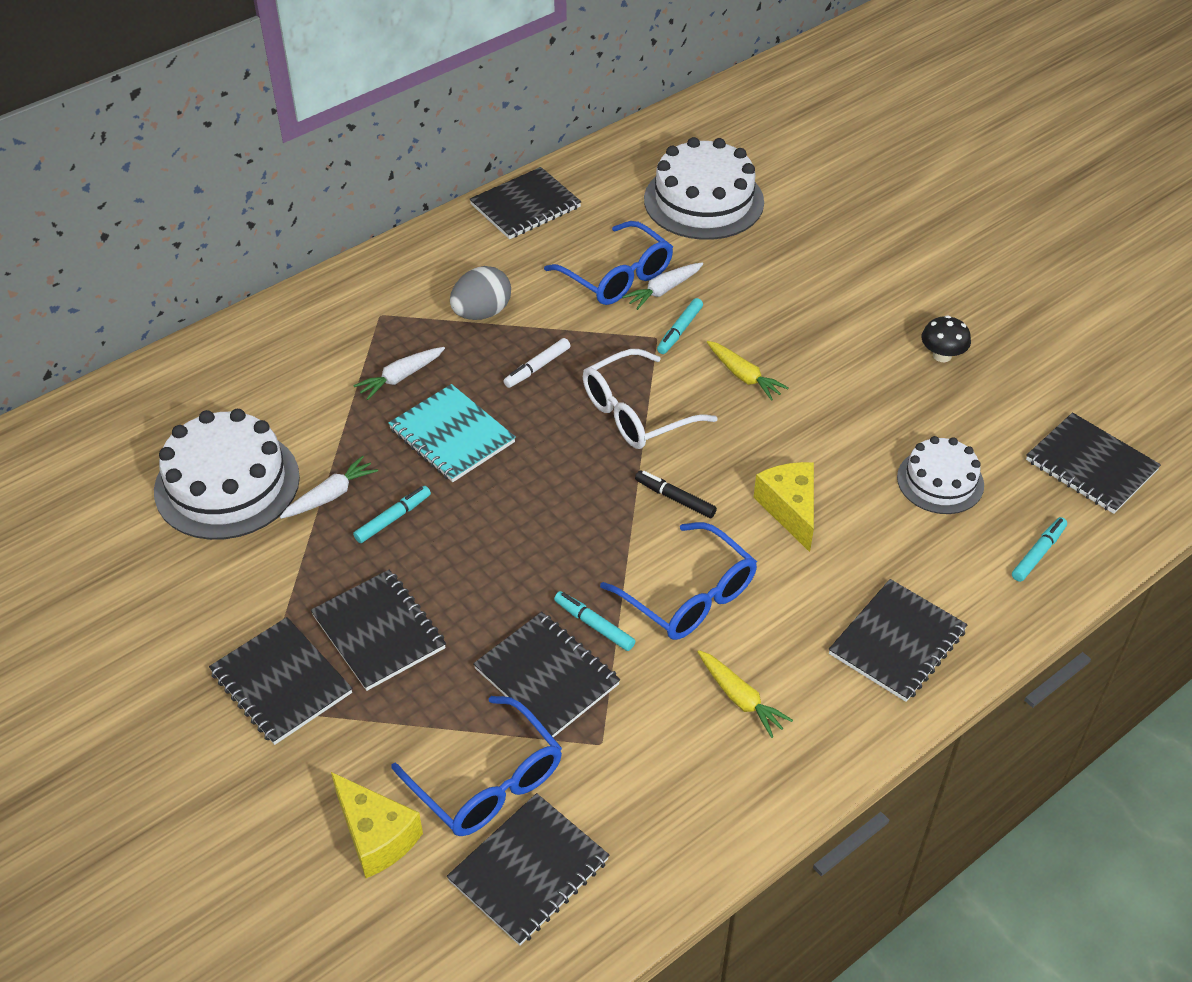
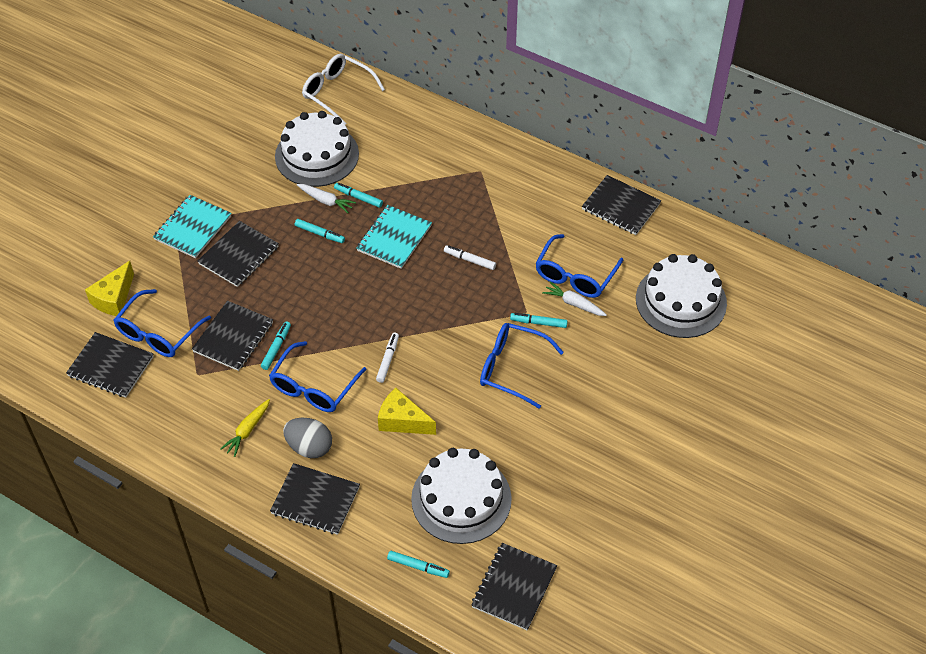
camera: 70 degrees right, 5 degrees up
(281, 683) = (193, 228): black notebook -> turquoise notebook
(347, 456) = (358, 197): none -> turquoise marker
(400, 377) = (431, 199): white carrot -> none
(481, 313) = (505, 218): grey egg -> grey egg (309, 447)
(636, 413) = (452, 321): white glasses -> white glasses (337, 92)
(675, 498) = (388, 360): black marker -> white marker
(744, 376) = (511, 368): yellow carrot -> blue glasses
(790, 509) = (402, 421): yellow cheese -> yellow cheese turned 120 degrees counterclockwise
(940, 481) = (461, 499): white cake -> white cake, size x1.67
(942, 355) = (586, 478): black mushroom -> none

